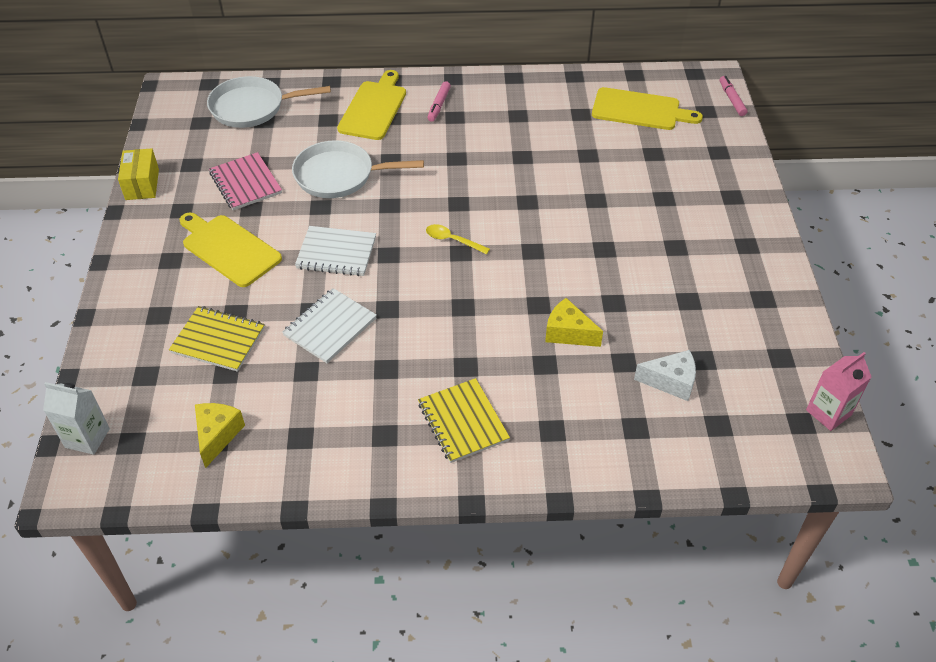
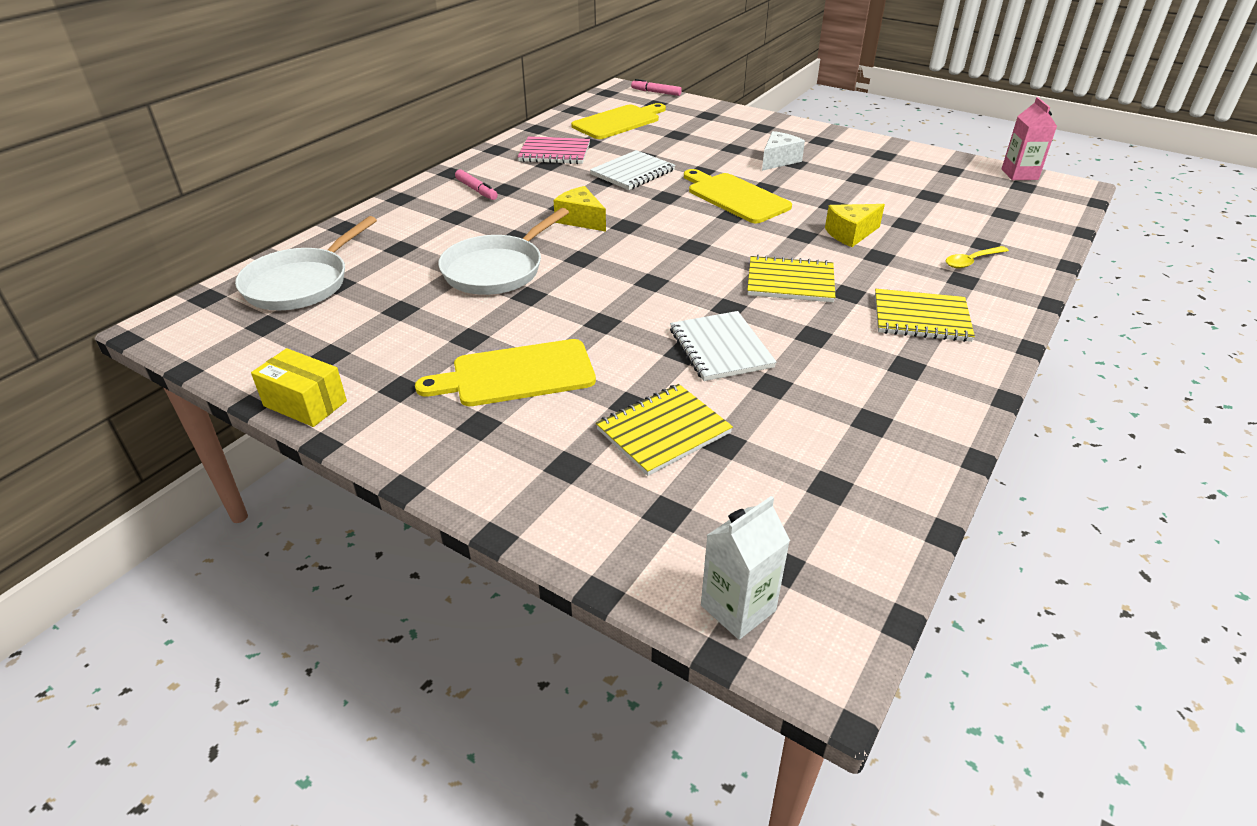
camera: 55 degrees left, 10 degrees down
(217, 435) = (823, 482): yellow cheese -> yellow cheese (580, 220)
(245, 183) = (422, 328): pink notebook -> pink notebook (554, 153)
(336, 253) = (613, 309): white notebook -> white notebook (633, 173)
(374, 108) = (426, 220): yellow cutting board -> yellow cutting board (735, 197)
(452, 240) = (672, 244): yellow spoon -> yellow spoon (971, 261)
(453, 327) = (790, 282): none -> yellow notebook
(671, 382) = (944, 214): white cheese -> white cheese (778, 160)

